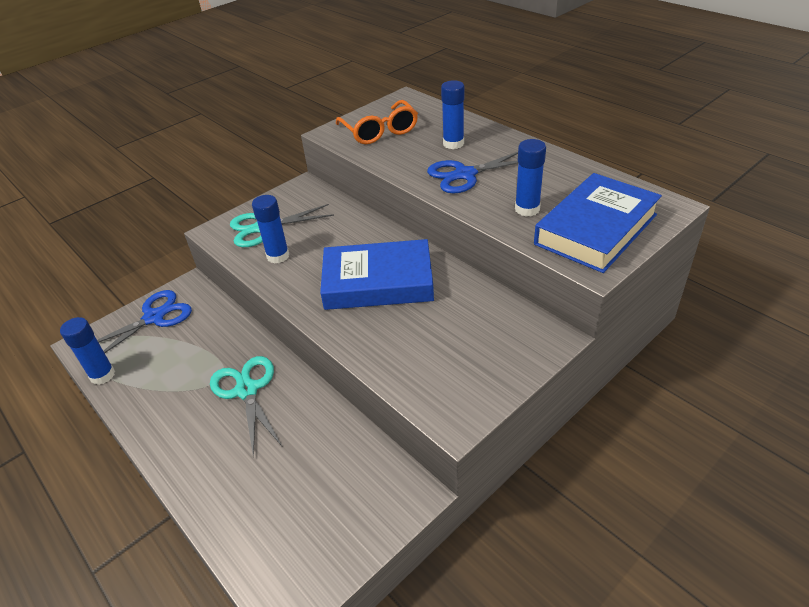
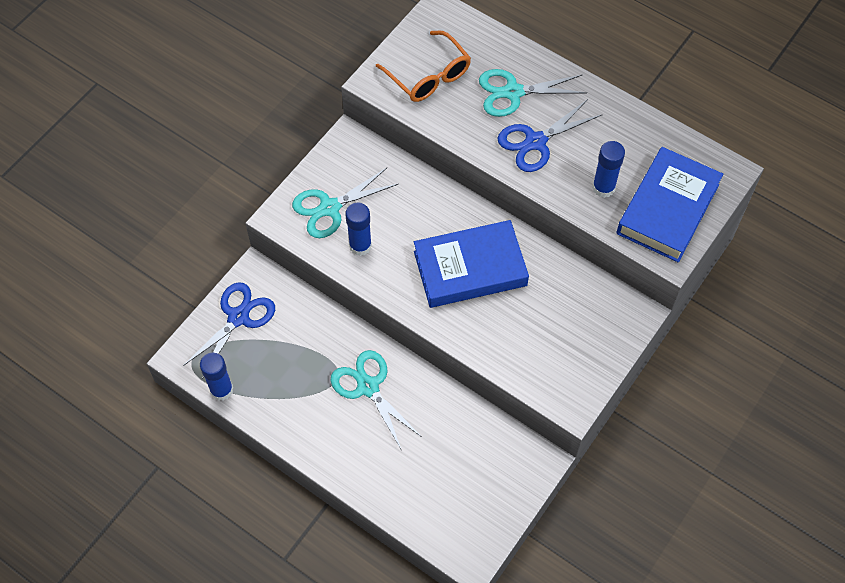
camera: 15 degrees left, 20 degrees up
(453, 143) = (513, 92): blue glue stick -> turquoise scissors

